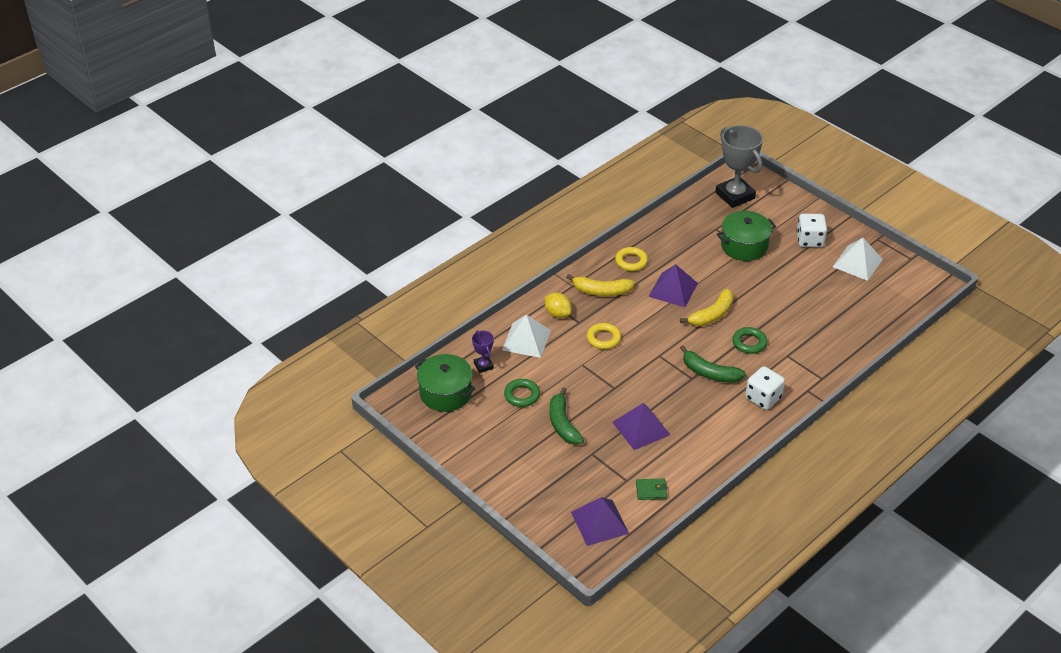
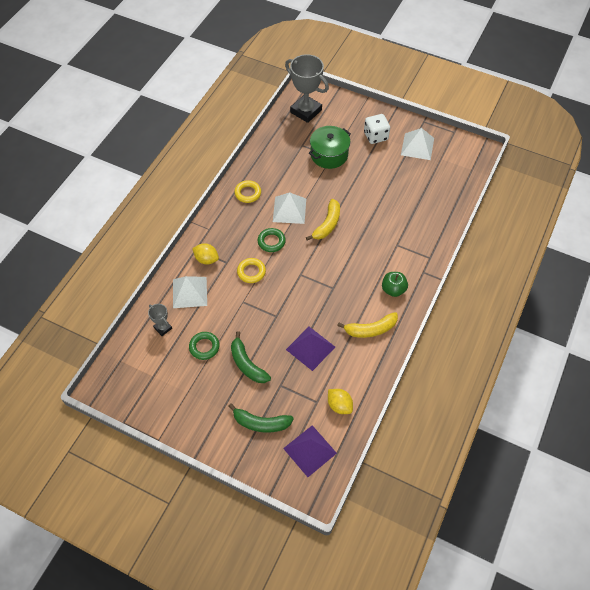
camera: 20 degrees left, 15 degrees up
(445, 393) = (140, 365): green pot -> none
(483, 366) = (163, 328): purple trophy -> grey trophy
(601, 291) = (234, 228): yellow banana -> yellow banana (370, 329)
(651, 490) = (339, 405): green wallet -> yellow lemon
(673, 289) = (289, 210): purple pyramid -> white pyramid
(709, 373) = (345, 279): green banana -> green banana (261, 423)
(749, 343) = (364, 242): green ring -> green ring (271, 242)
(763, 398) = (393, 289): white dice -> green apple

